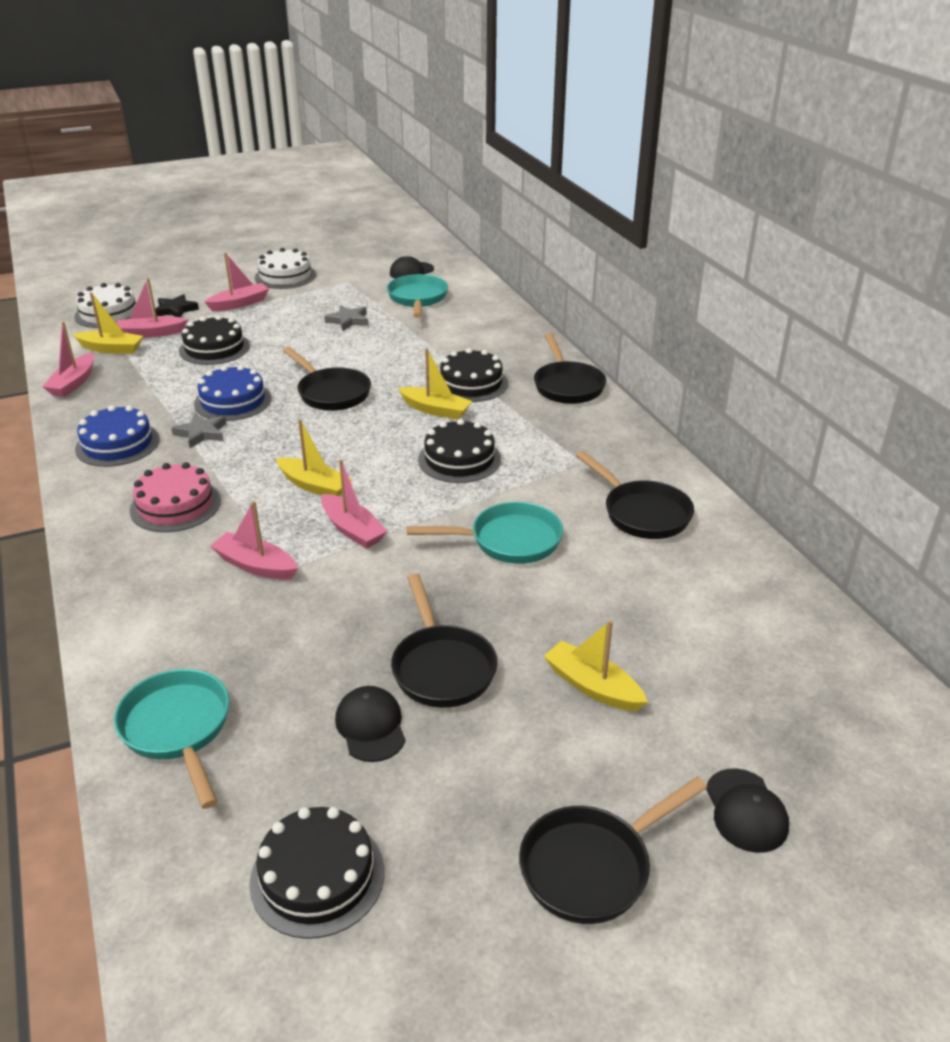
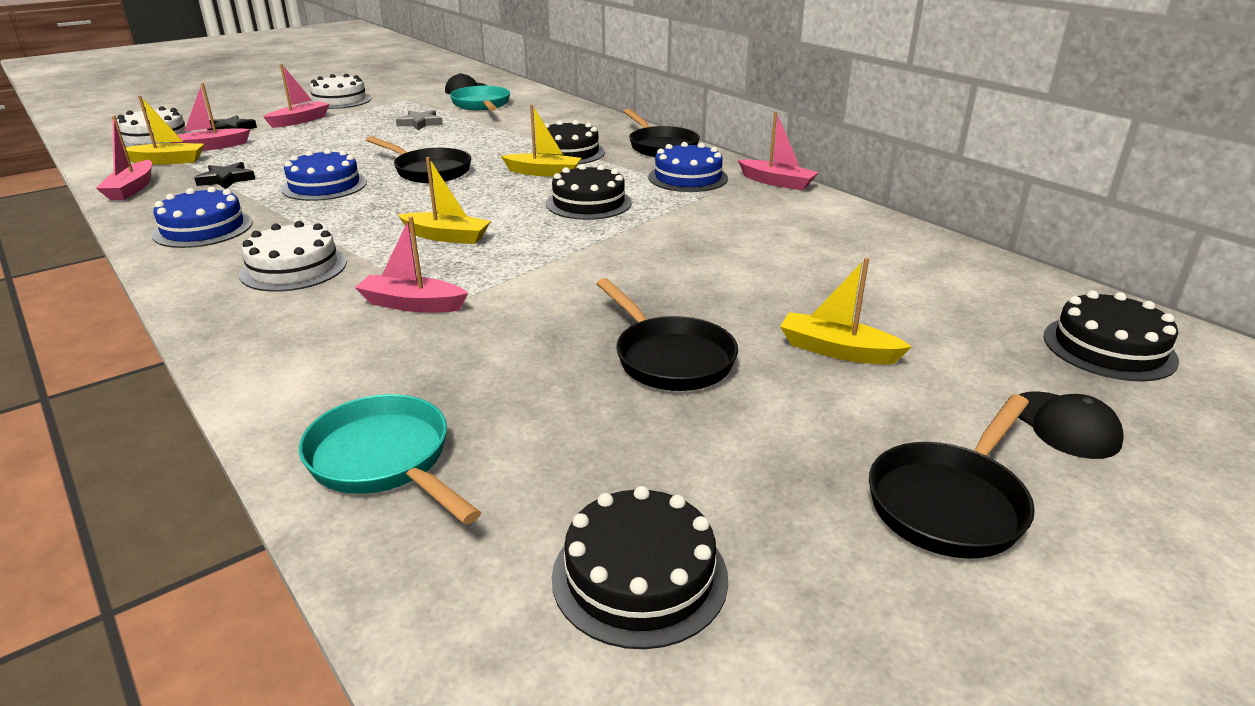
camera: 15 degrees left, 5 degrees down
(153, 381) = (226, 179): none -> black star
(175, 505) = (293, 268): pink cake -> white cake
(201, 433) = (299, 211): grey star -> none
(214, 348) = (286, 151): black cake -> black cake (1109, 348)
(352, 530) = (507, 264): pink boat -> pink boat (777, 182)
(371, 726) = (621, 420): black cap -> none
(508, 541) = (676, 254): turquoise pan -> none
(571, 436) = (688, 177): none -> blue cake
(642, 513) = (790, 220): black pan -> none

